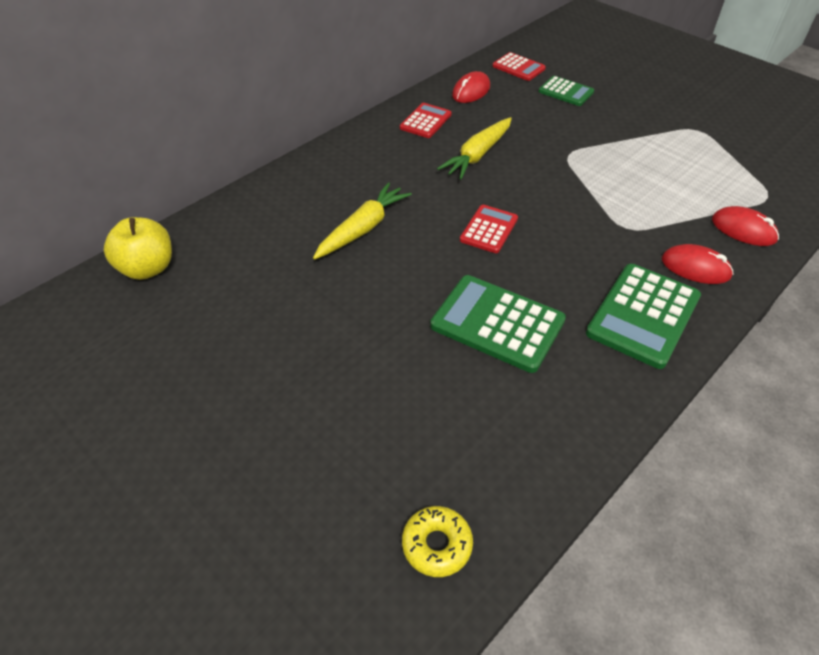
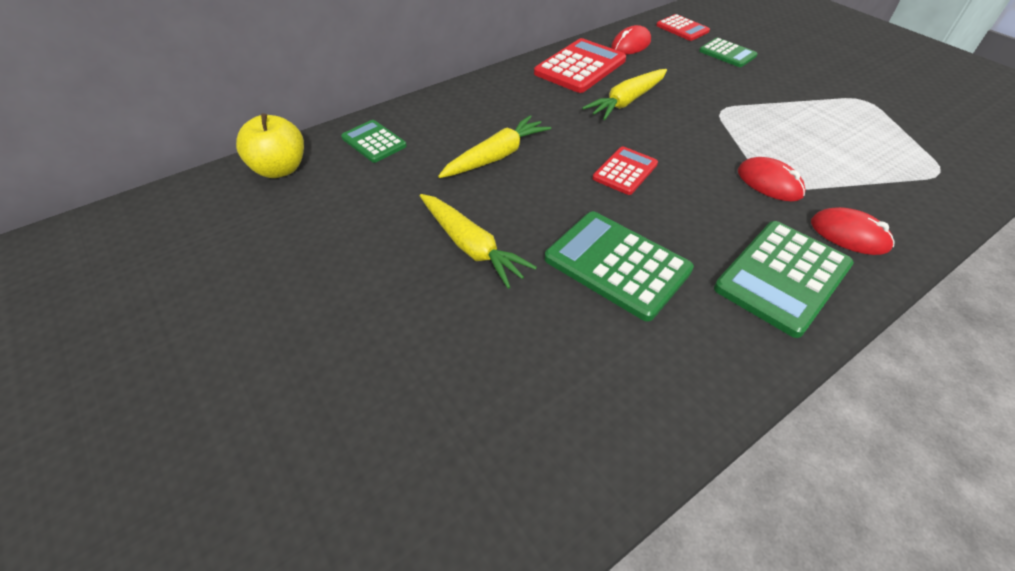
camera: 10 degrees right, 0 degrees up
(236, 227) = (374, 142): none -> green calculator
(360, 324) = (471, 246): none -> yellow carrot
(425, 121) = (580, 67): red calculator -> red calculator, size x1.71
(437, 545) = (501, 497): yellow donut -> none
(743, 230) = (909, 202): red mouse -> red mouse (769, 183)

